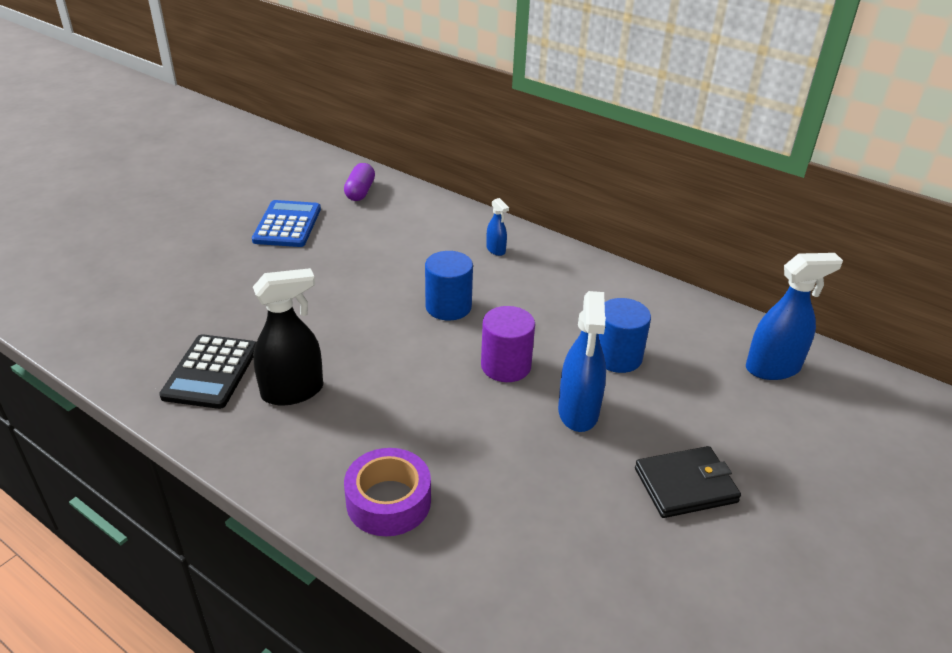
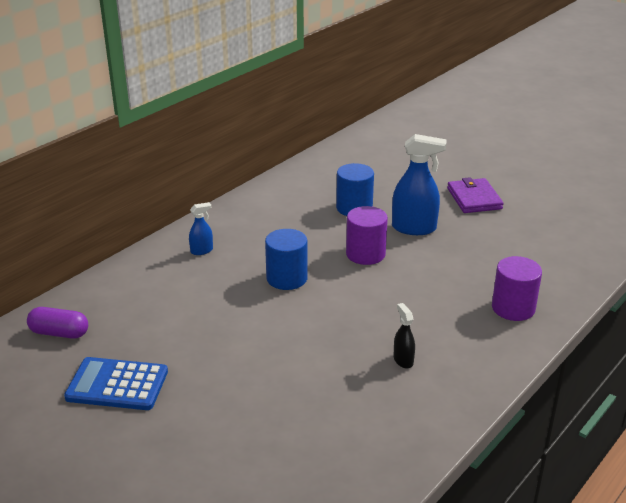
camera: 85 degrees left, 5 degrees down
(211, 372) = (379, 414): black calculator -> none
(293, 391) = (403, 360): black spray bottle -> black spray bottle, size x0.51
(388, 501) = (513, 308): purple tape -> purple cylinder
(685, 485) = (474, 198): black wallet -> purple wallet
(773, 368) = (365, 156): blue spray bottle -> none

